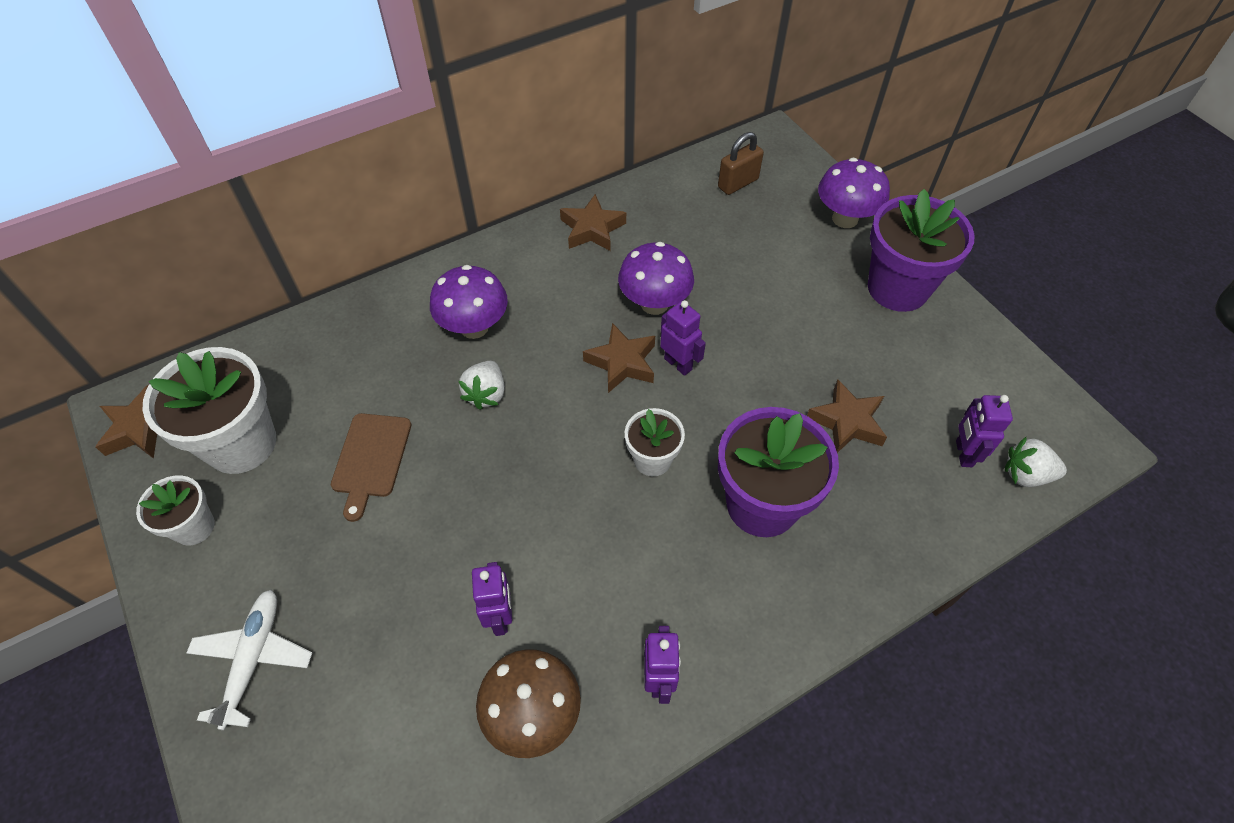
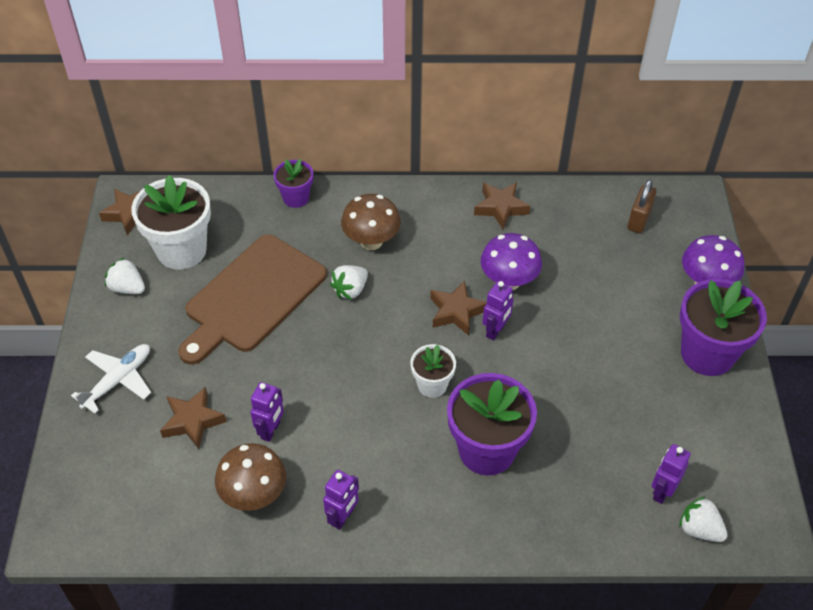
camera: 30 degrees right, 5 degrees down
(194, 527) = (127, 288): white flower pot -> white strawberry
(351, 316) = (296, 198): none -> purple flower pot
(371, 459) = (252, 297): brown cutting board -> brown cutting board, size x1.95
(474, 327) = (371, 241): purple mushroom -> brown mushroom
(678, 364) = (495, 331): purple robot -> purple robot turned 45 degrees clockwise
(738, 183) = (639, 220): brown padlock -> brown padlock turned 60 degrees counterclockwise
(847, 422) = (590, 428): brown star -> brown star (192, 421)

